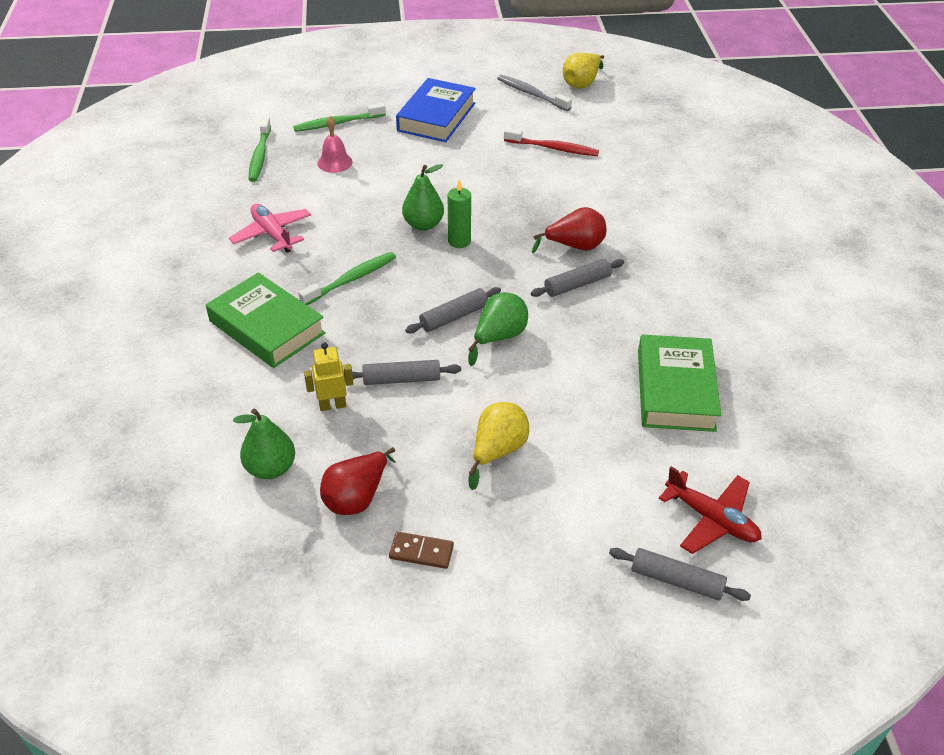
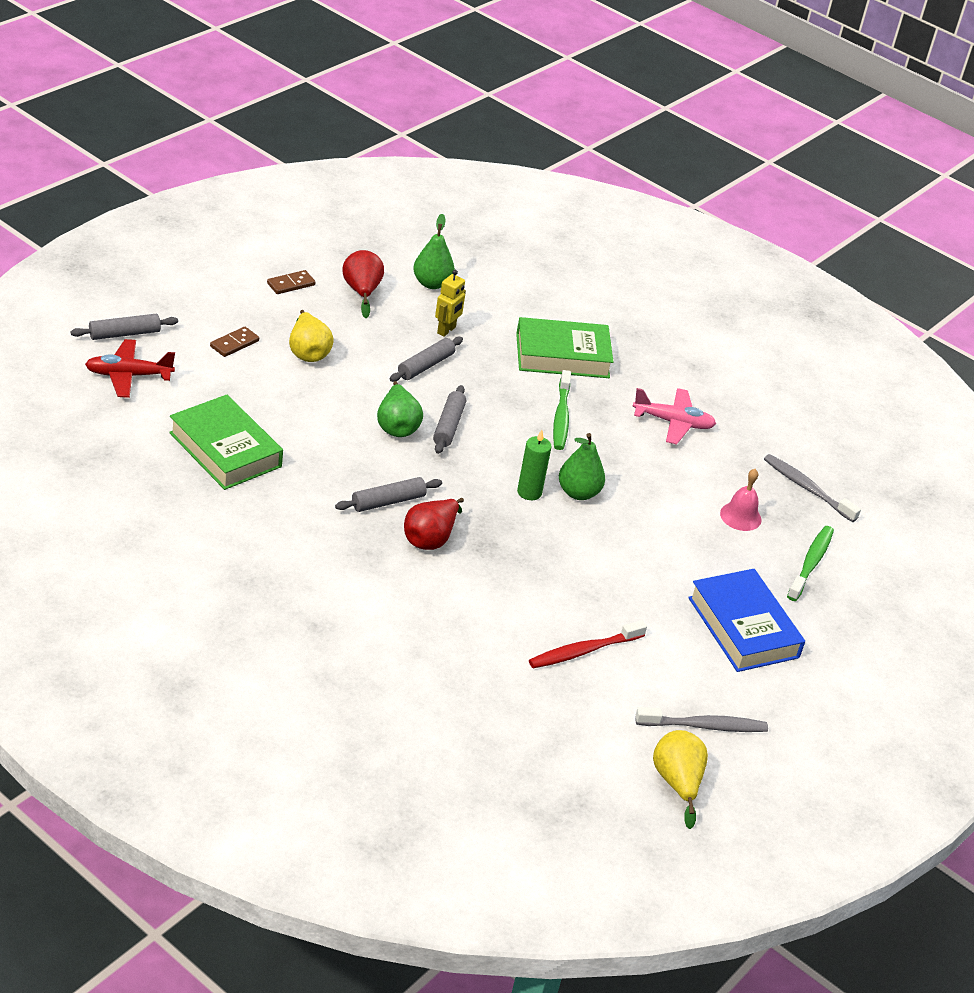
camera: 130 degrees right, 5 degrees down
(260, 155) = (807, 488): green toothbrush -> grey toothbrush
(563, 501) = (234, 344): none -> brown domino
(577, 284) = (388, 501): grey rolling pin -> grey rolling pin turned 45 degrees clockwise

